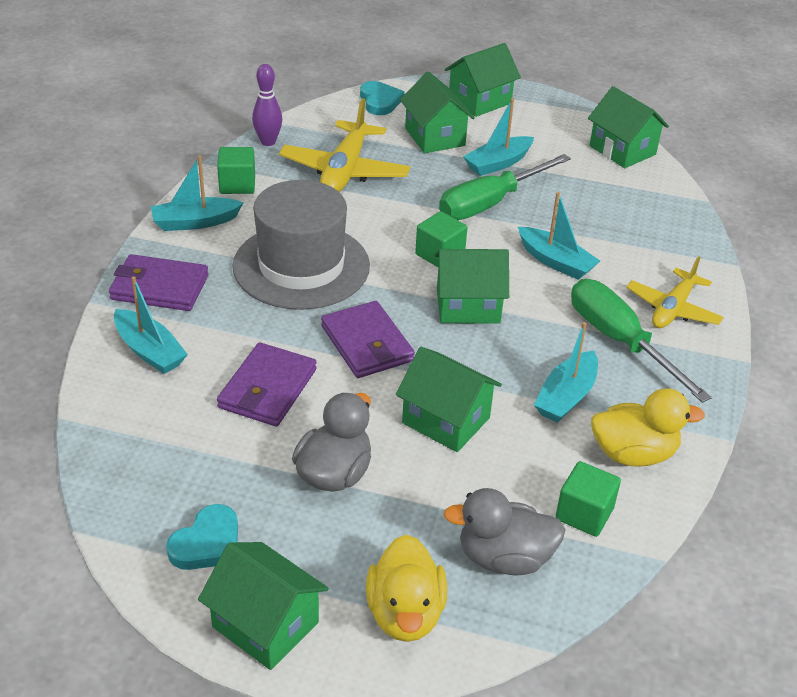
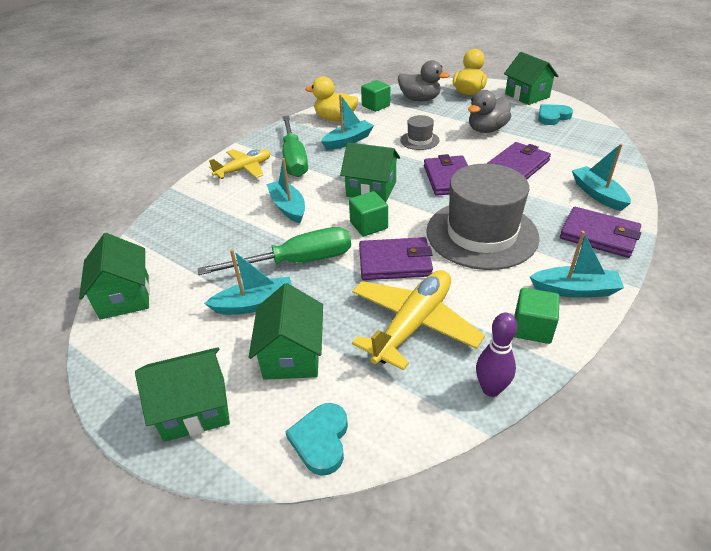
camera: 155 degrees left, 0 degrees up
(387, 219) = (395, 262): none -> purple wallet
(446, 420) = (419, 140): green house -> grey hat

